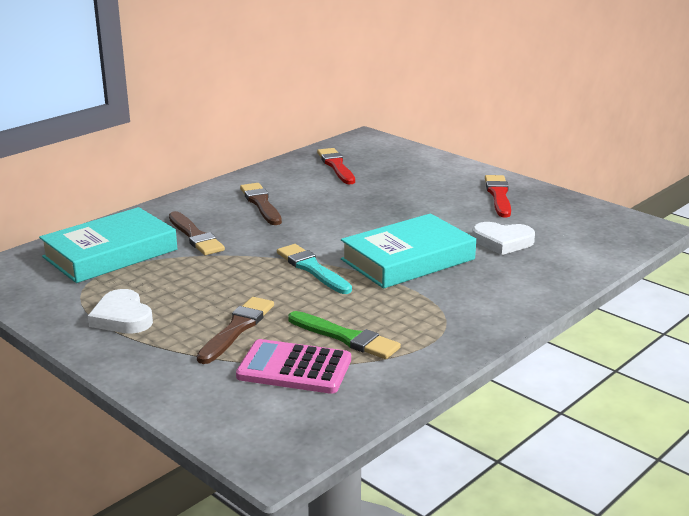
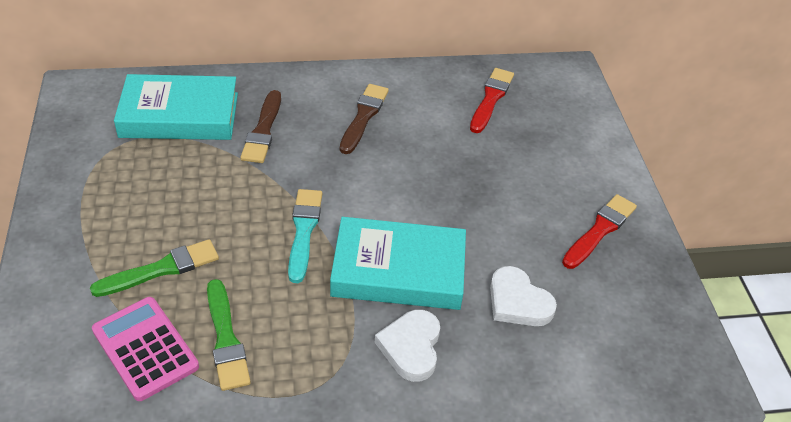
camera: 35 degrees right, 20 degrees up
(122, 317) = (102, 200): white heart -> white heart (411, 347)
(237, 329) = (161, 269): brown brush -> green brush

